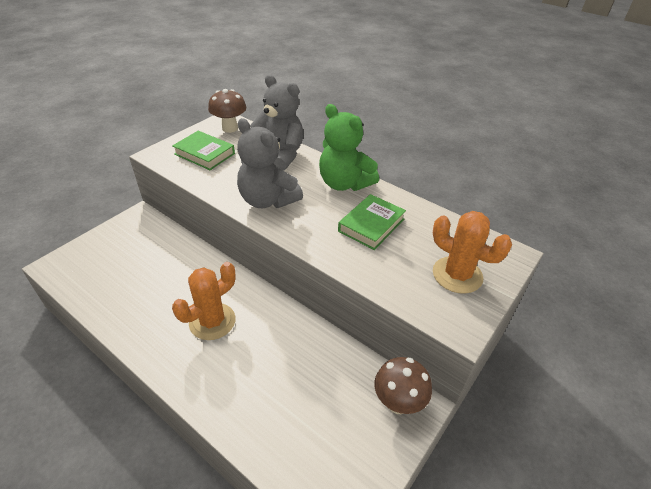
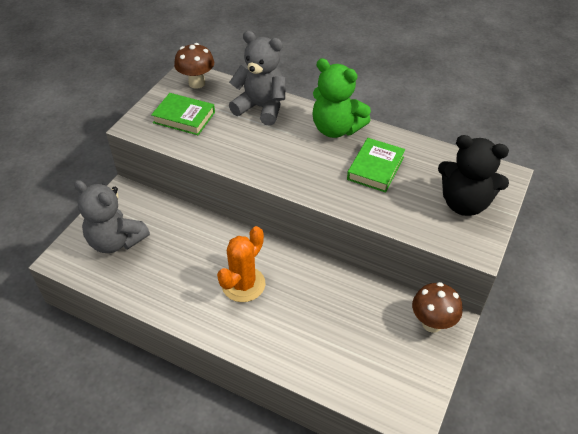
camera: 10 degrees left, 5 degrees up
(268, 200) = (269, 158): grey teddy bear -> grey teddy bear (116, 241)
(457, 275) = (464, 203): orange cactus -> black teddy bear

